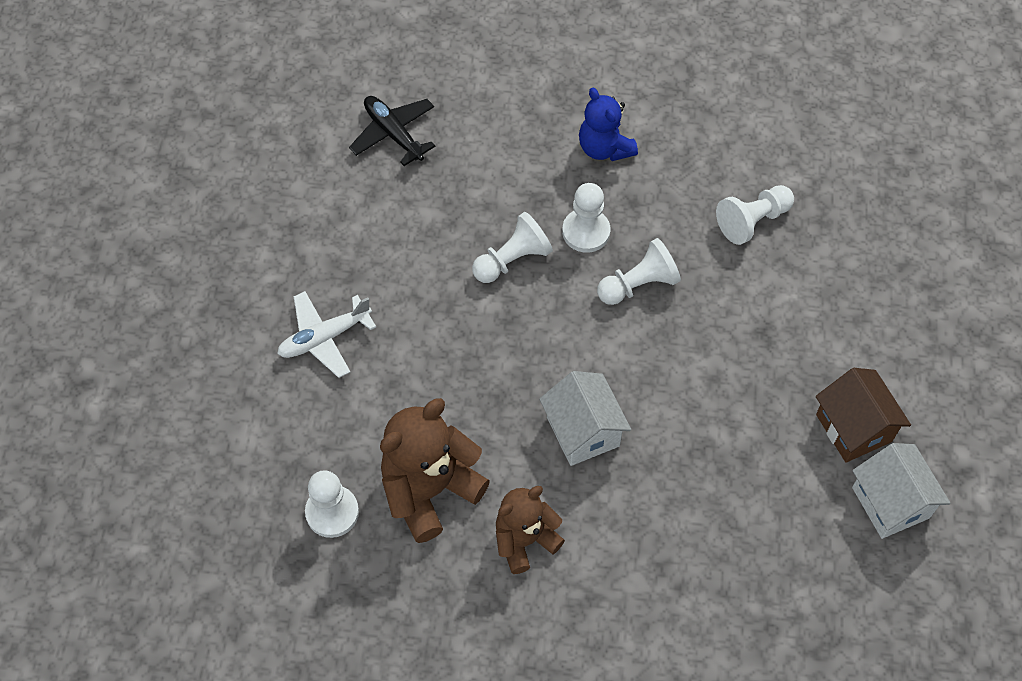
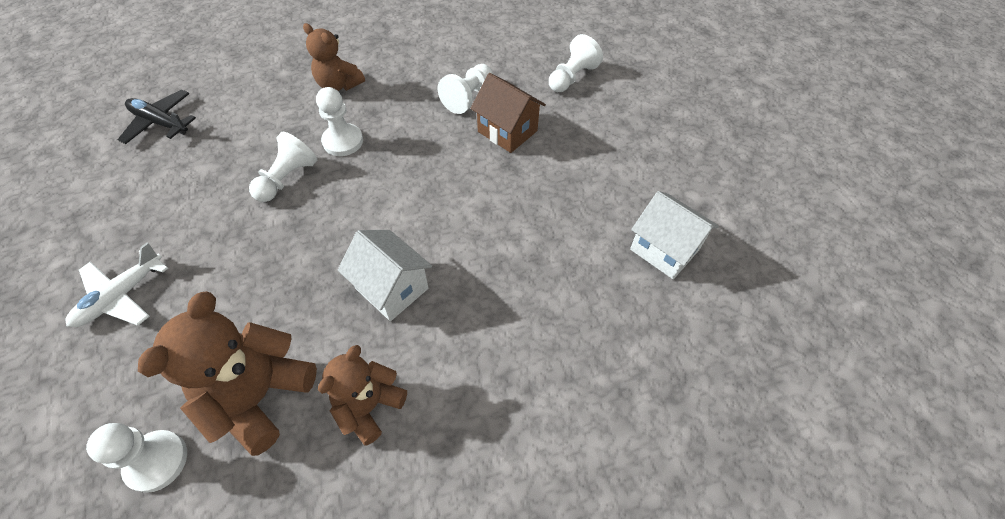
camera: 25 degrees left, 5 degrees down
(604, 148) = (339, 85): blue teddy bear -> brown teddy bear
(638, 284) = (398, 163): white pawn -> white pawn (572, 77)
(853, 428) = (608, 206): brown house -> brown house (507, 131)

